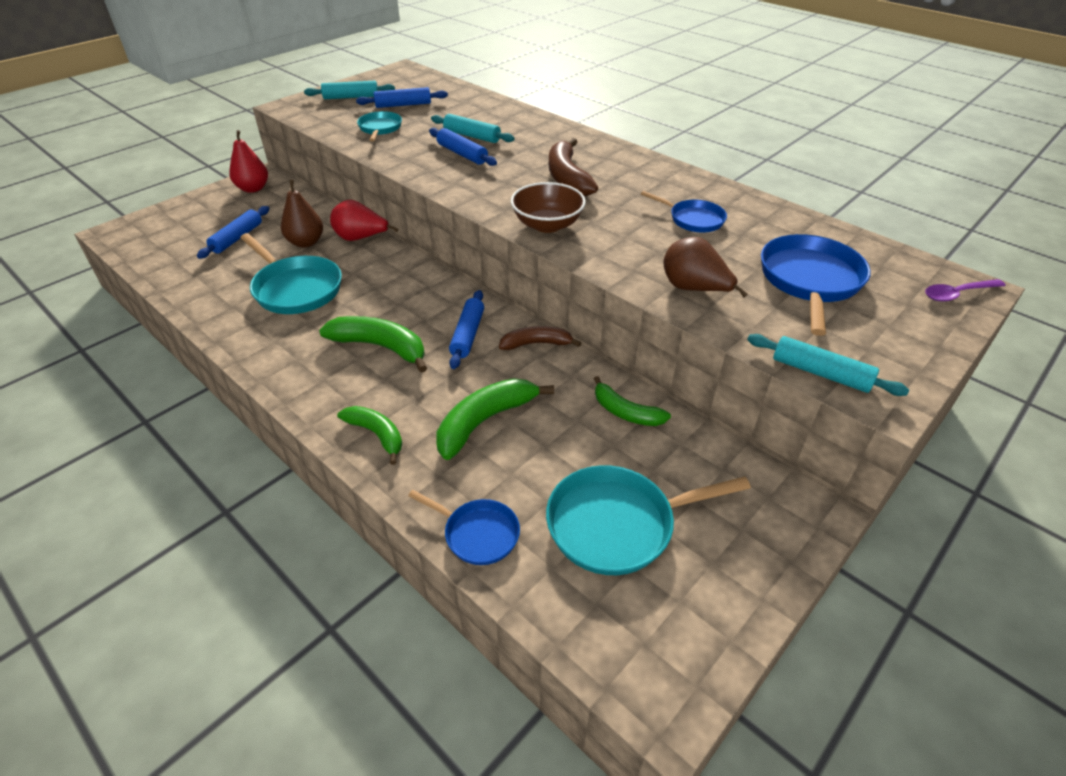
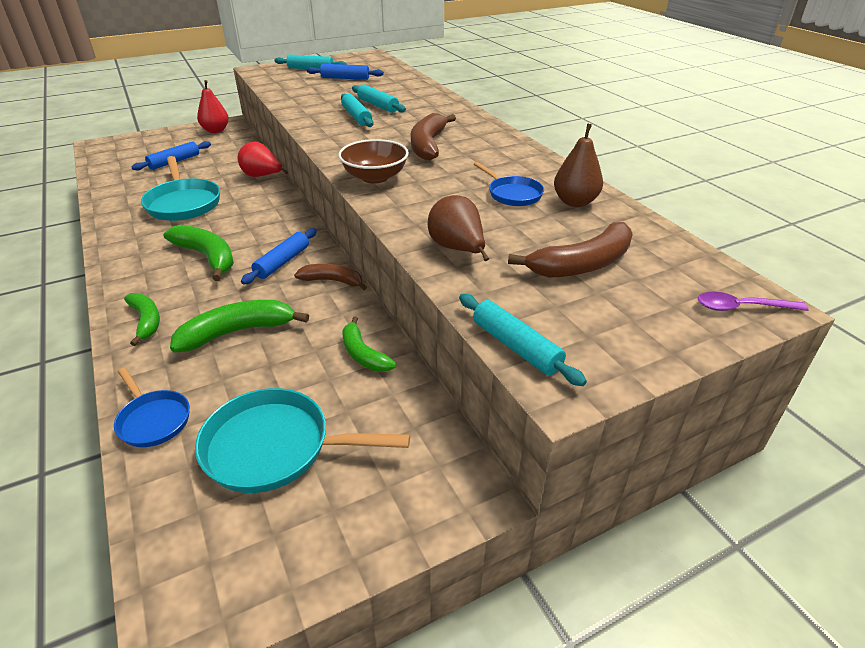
camera: 20 degrees right, 5 degrees down
(306, 242) = (220, 173): brown pear -> brown pear (575, 202)
(380, 128) = (310, 92): turquoise pan -> none
(462, 154) = (356, 117): blue rolling pin -> turquoise rolling pin
(810, 281) = (582, 264): blue pan -> brown banana

